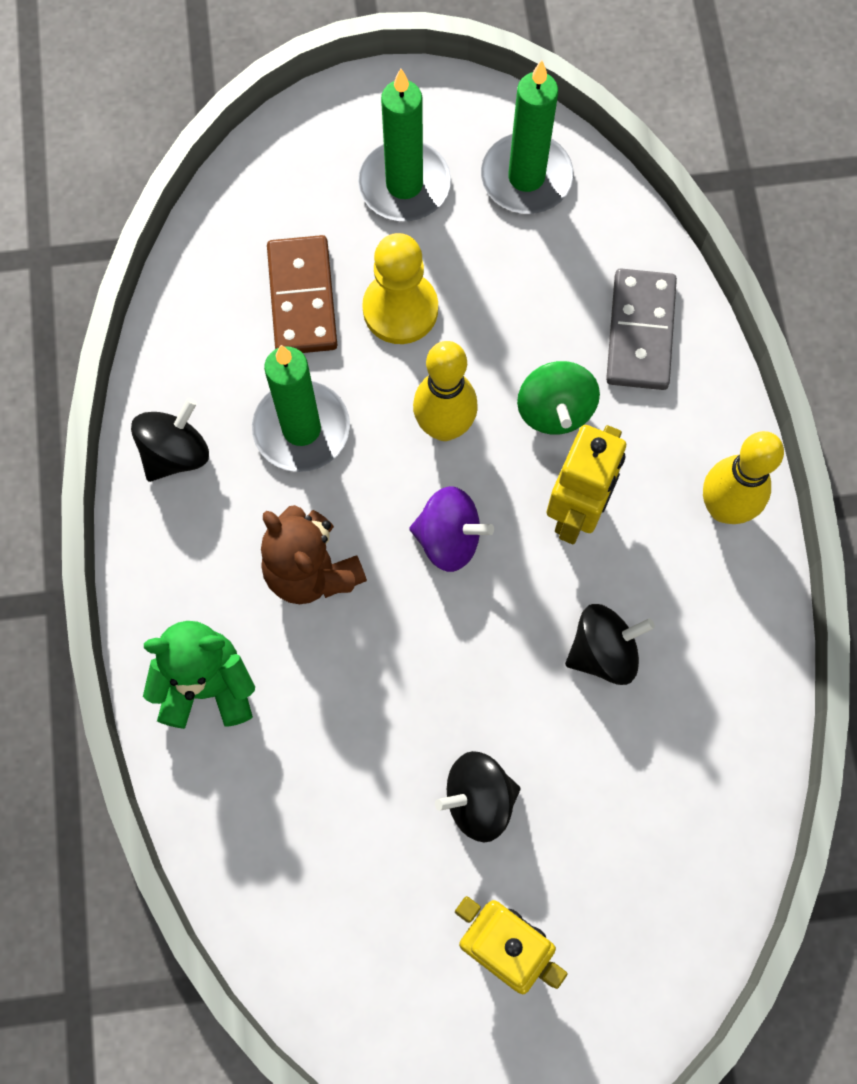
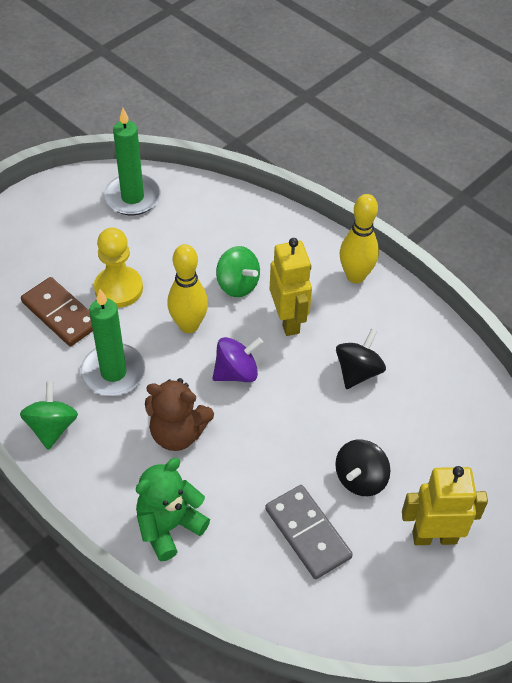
camera: 40 degrees left, 20 degrees down
(175, 453) = (52, 427): black spinning top -> green spinning top
(404, 185) = (71, 234): green candle -> none
(640, 332) = (248, 228): grey domino -> grey domino (307, 533)

